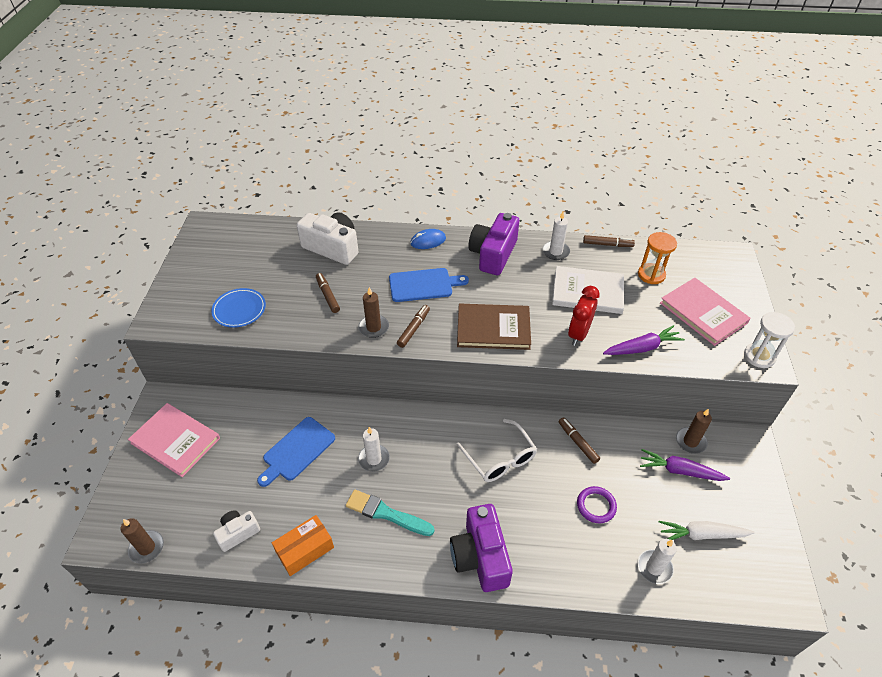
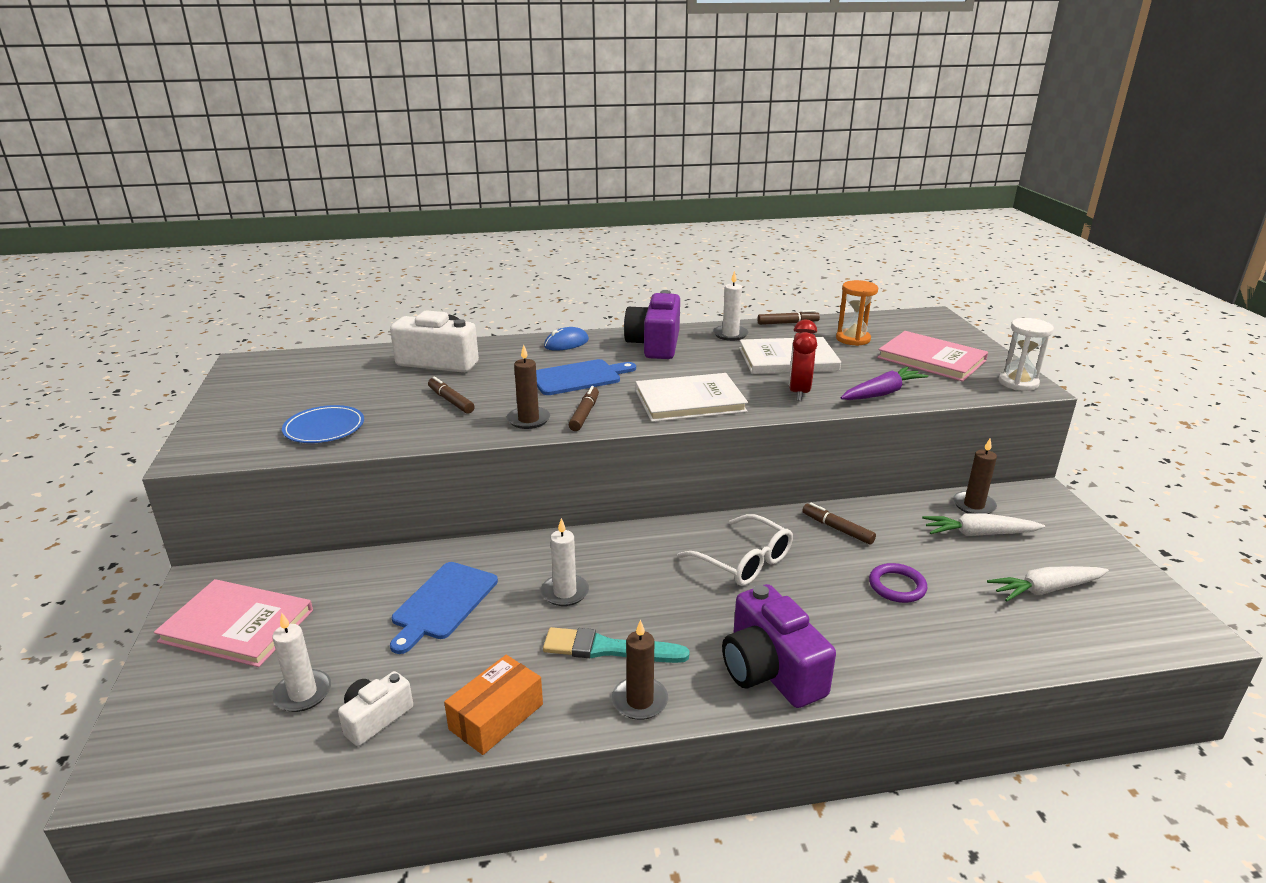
camera: 15 degrees left, 20 degrees down
(147, 548) = (213, 770): brown candle -> brown candle (640, 701)
(493, 328) = (690, 401): brown book -> white book
(654, 567) = (1010, 634): white candle -> white candle (303, 693)
(679, 471) = (979, 534): purple carrot -> white carrot

